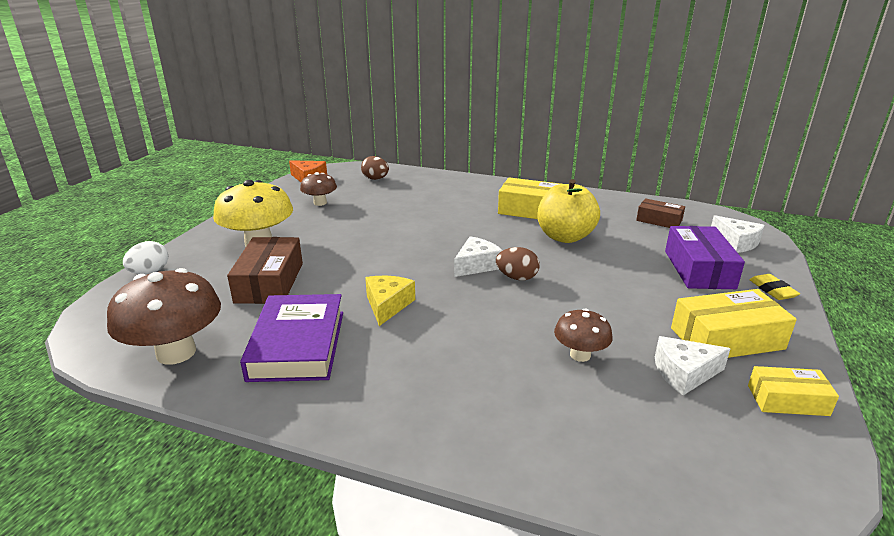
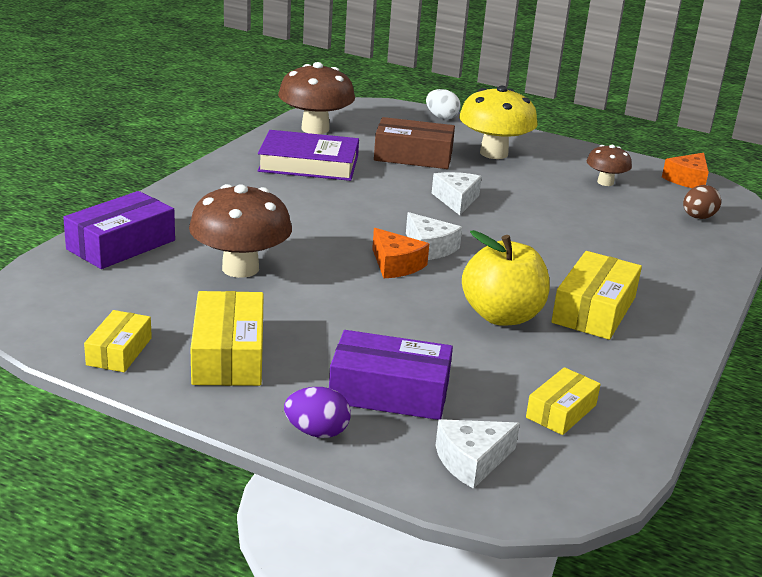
camera: 95 degrees right, 0 degrees up
(387, 305) = (357, 198): yellow cheese -> none
(517, 277) = (395, 265): brown egg -> orange cheese
(580, 355) = (240, 268): brown mushroom -> brown mushroom, size x1.81
(588, 455) = (121, 245): none -> purple box
(659, 220) = (561, 411): brown box -> yellow box
(684, 373) = (187, 311): white cheese -> white cheese (456, 200)
(772, 290) = (317, 432): yellow eraser -> purple egg

